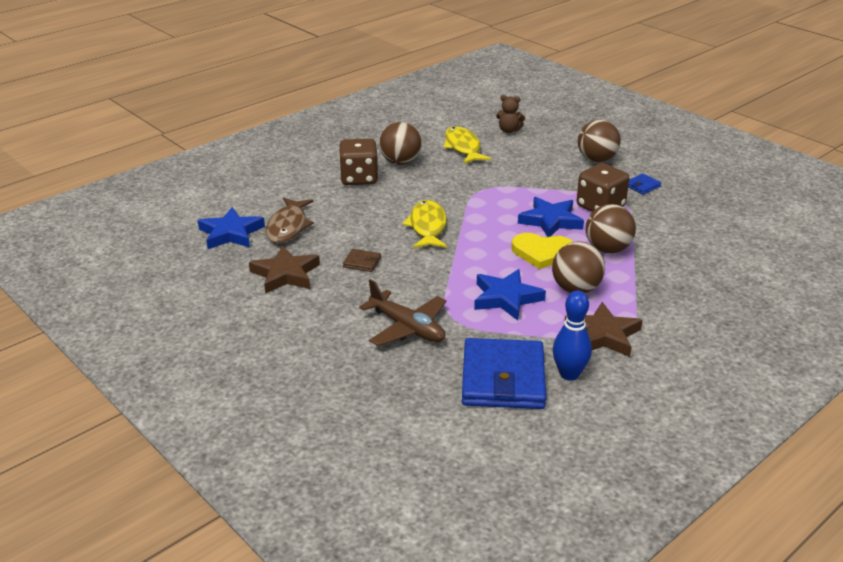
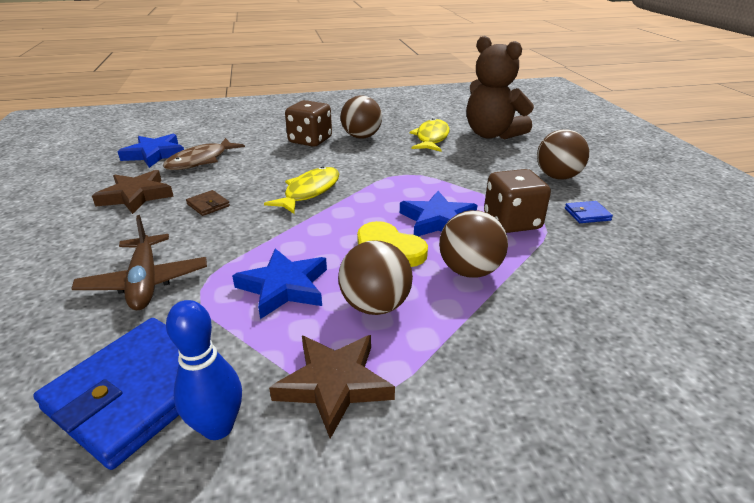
camera: 30 degrees right, 0 degrees up
(509, 130) = (492, 134): brown teddy bear -> brown teddy bear, size x2.28

